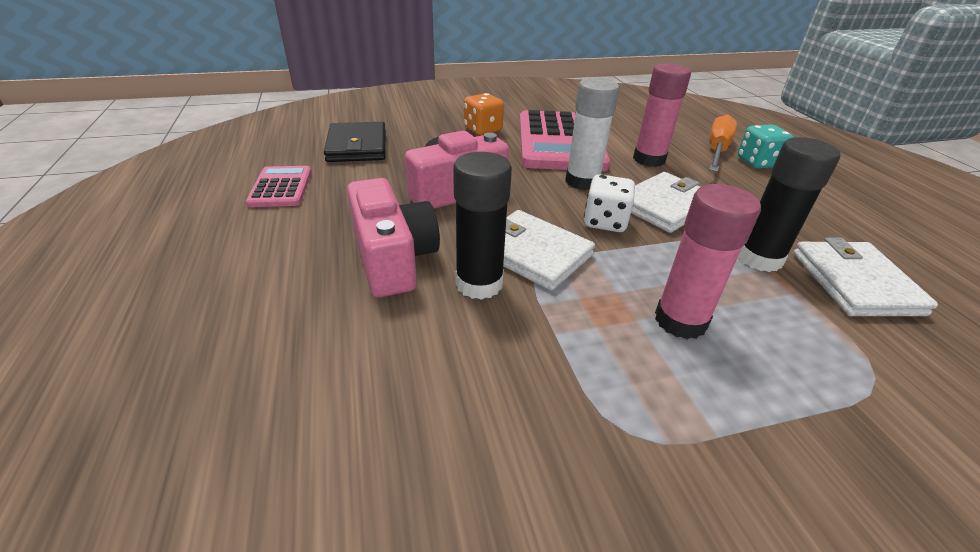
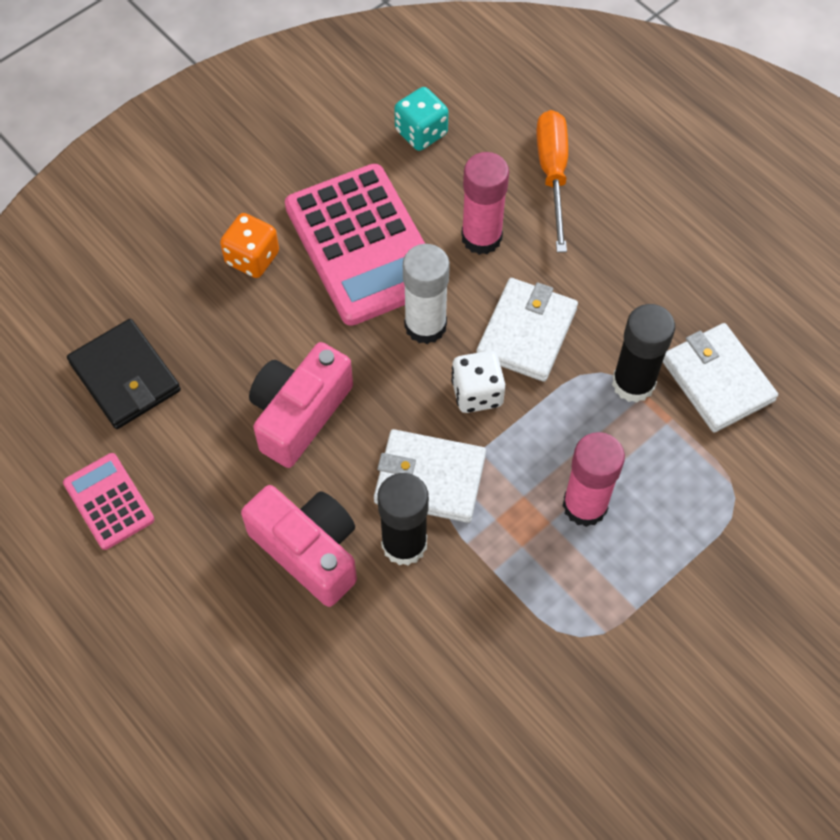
camera: 25 degrees left, 25 degrees up
(757, 162) = (604, 184): turquoise dice -> turquoise dice (421, 132)

